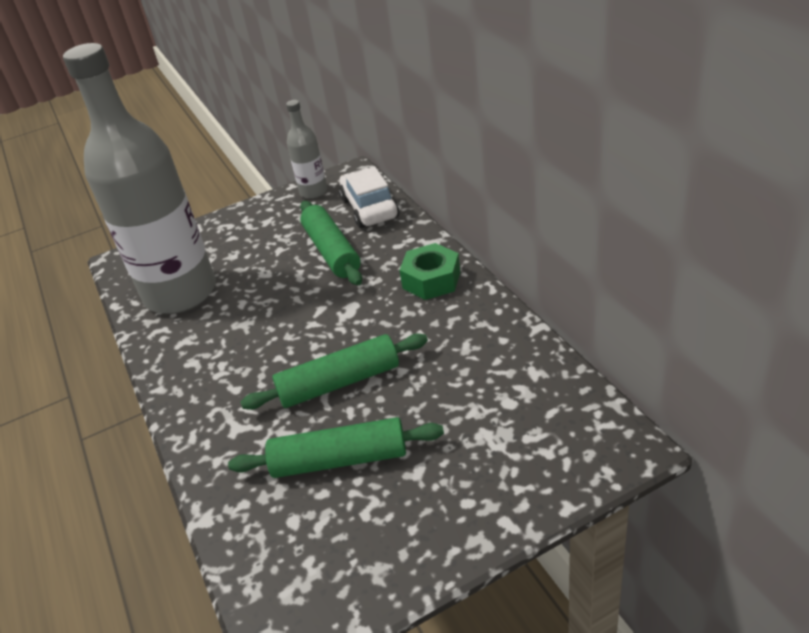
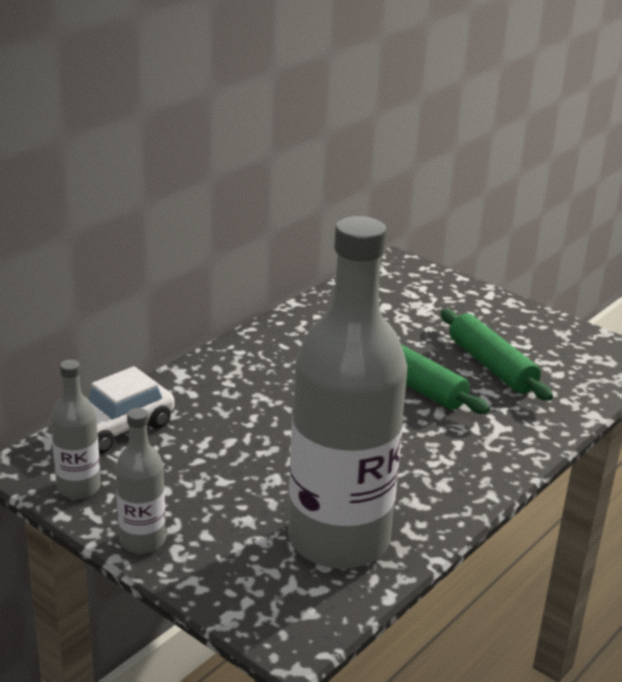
camera: 120 degrees left, 10 degrees down
(245, 213) = (142, 540): none -> grey bottle
(331, 251) = (216, 437): green rolling pin -> none
(431, 280) = (248, 362): green nut -> none

